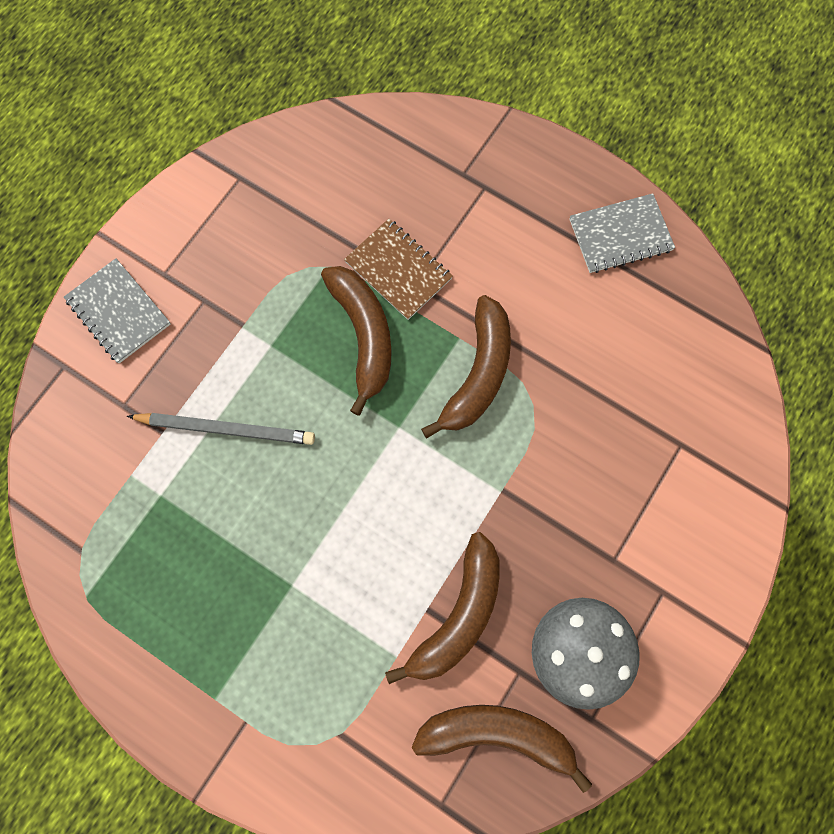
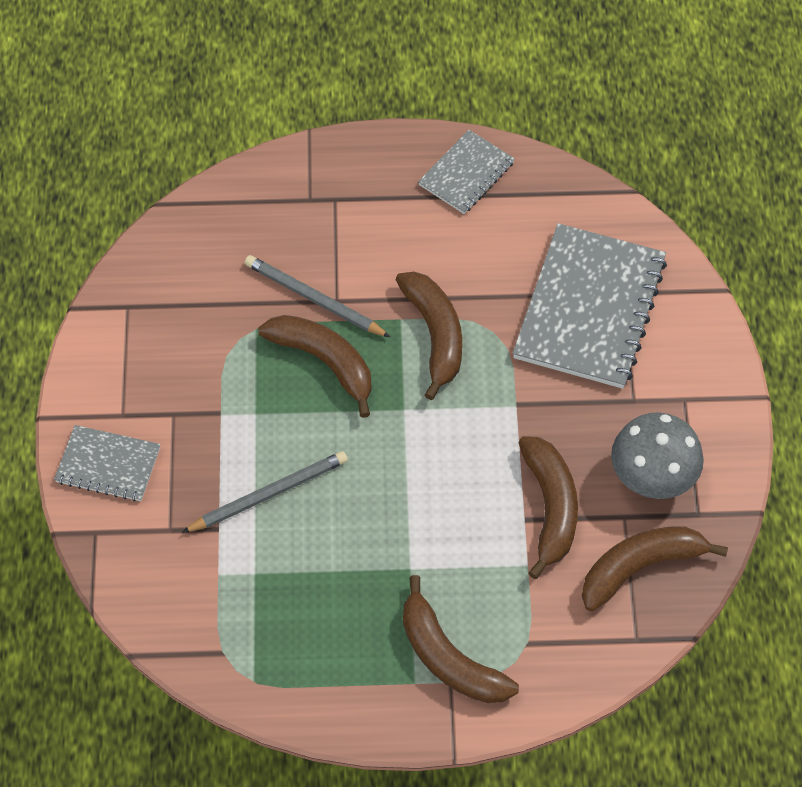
camera: 35 degrees left, 15 degrees down
(261, 697) = (449, 657): none -> brown banana
(398, 270) = (314, 299): brown notebook -> grey pencil
(638, 440) = (589, 308): none -> grey notebook

